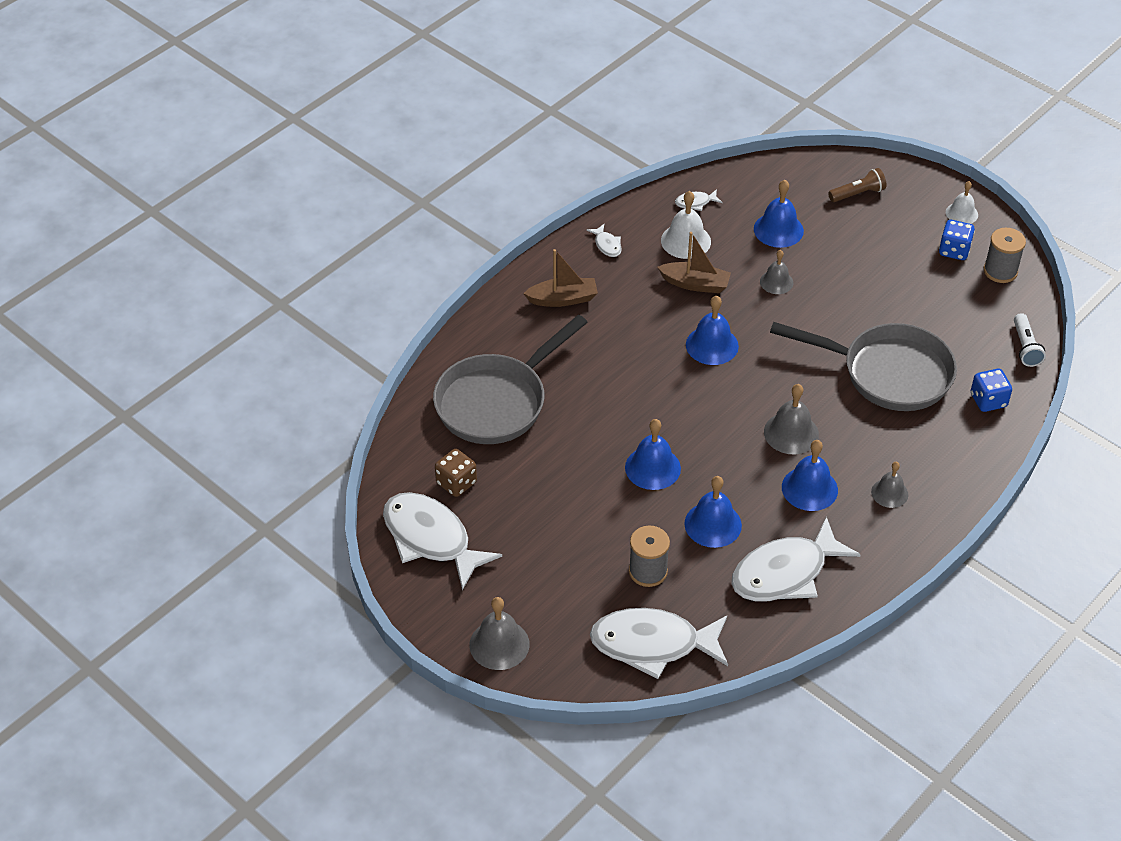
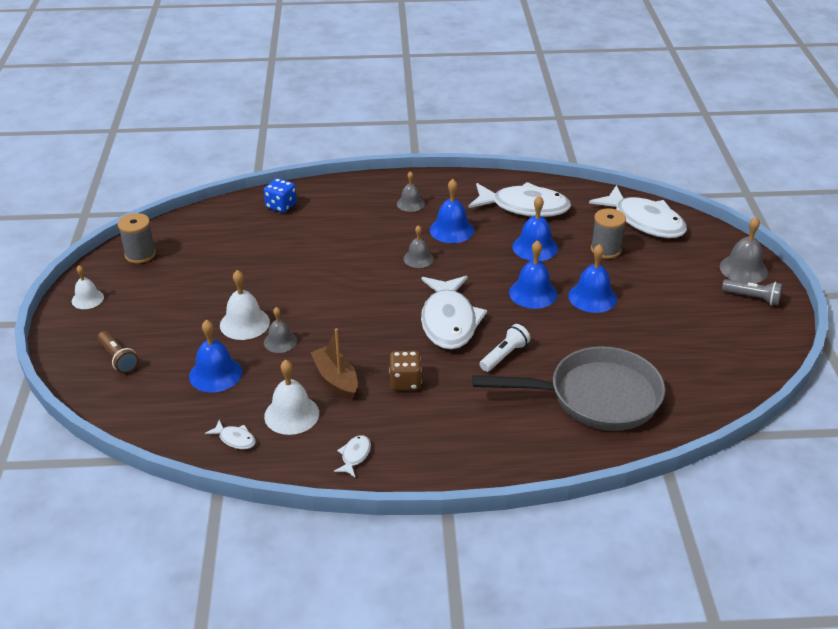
camera: 135 degrees left, 10 degrees down
(431, 539) = (738, 344): white fish -> white fish (449, 321)
(456, 483) = (685, 365): brown dice -> brown dice (405, 382)
(461, 608) = (752, 298): none -> grey flashlight
(563, 299) = (450, 437): brown boat -> none
(712, 345) = (389, 333): blue bell -> blue bell (592, 297)
(791, 433) = (418, 258): grey bell -> grey bell, size x0.65
(824, 276) = (244, 323): none -> white bell
(857, 194) = (118, 358): brown flashlight -> brown flashlight turned 150 degrees counterclockwise
(888, 373) = (309, 250): grey pan -> none
(954, 250) = (139, 282): blue dice -> none
(1025, 347) = (211, 214): white flashlight -> white flashlight (504, 355)

